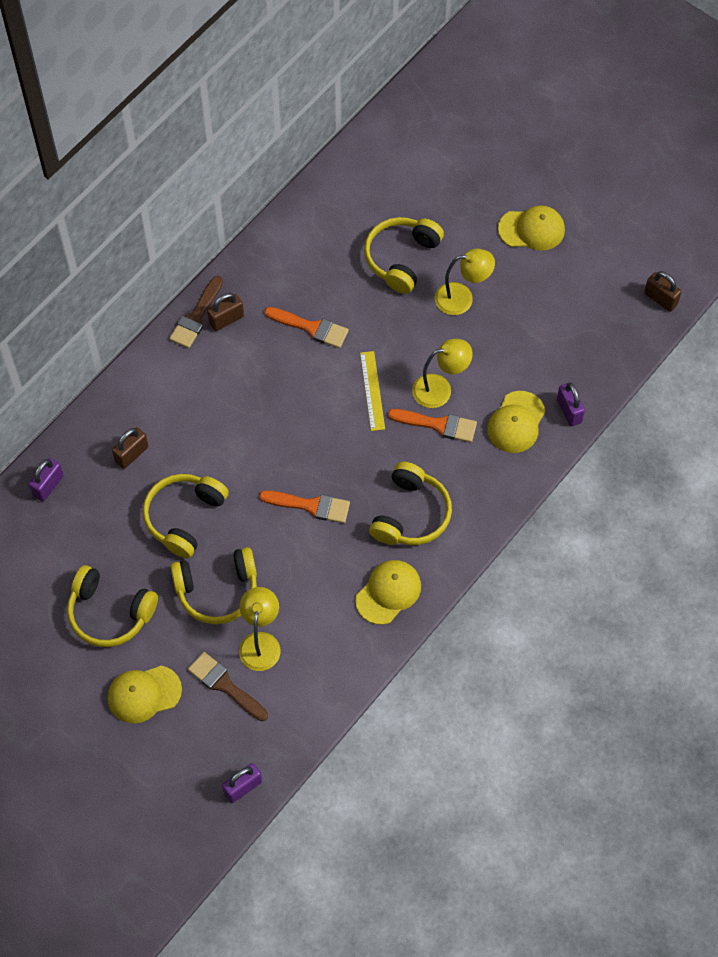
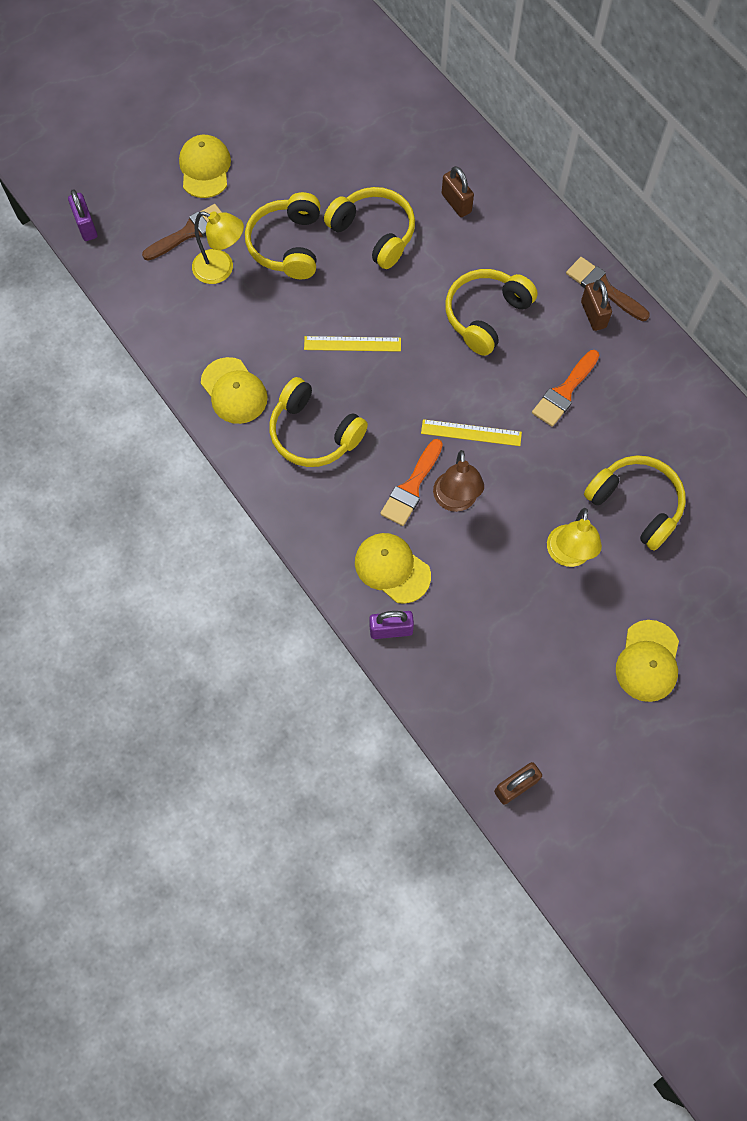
camera: 105 degrees right, 5 degrees up
(48, 486) = (441, 132): purple padlock -> none
(110, 613) = (294, 157): yellow headphones -> yellow headphones (486, 316)
(311, 506) = (352, 344): orange brush -> yellow ruler
(440, 389) = (455, 501): yellow lamp -> brown lamp

